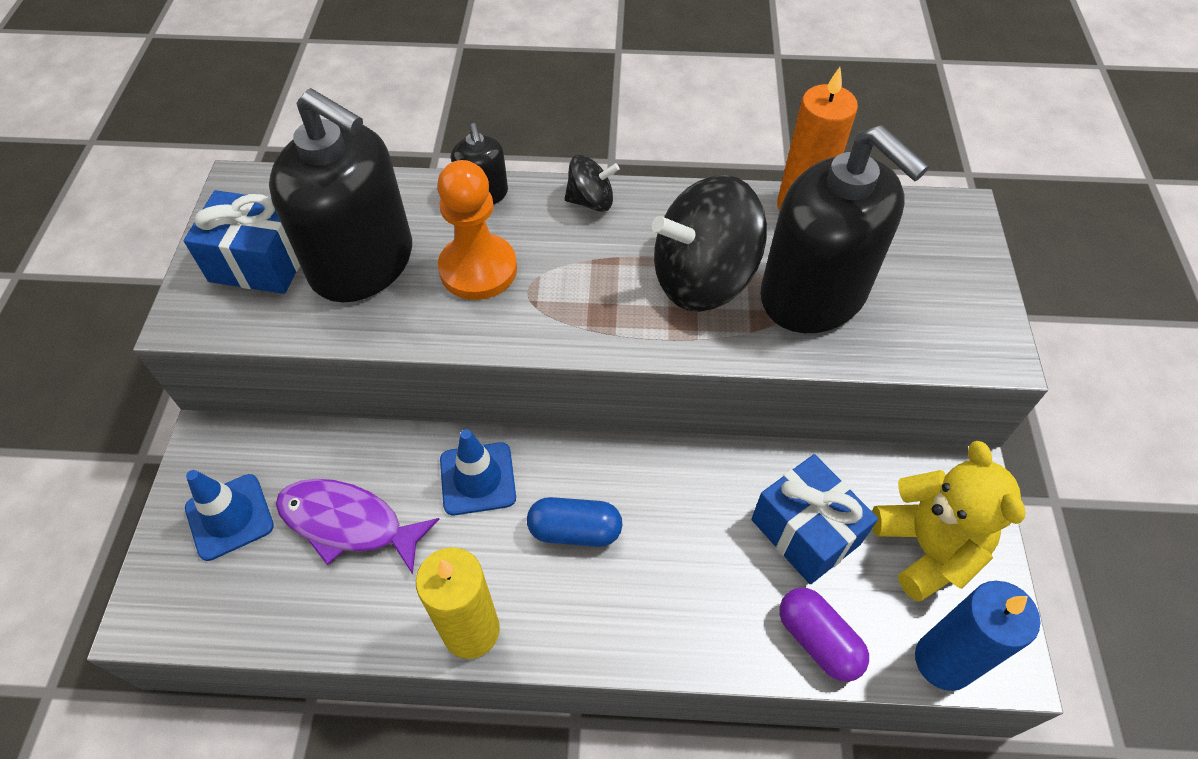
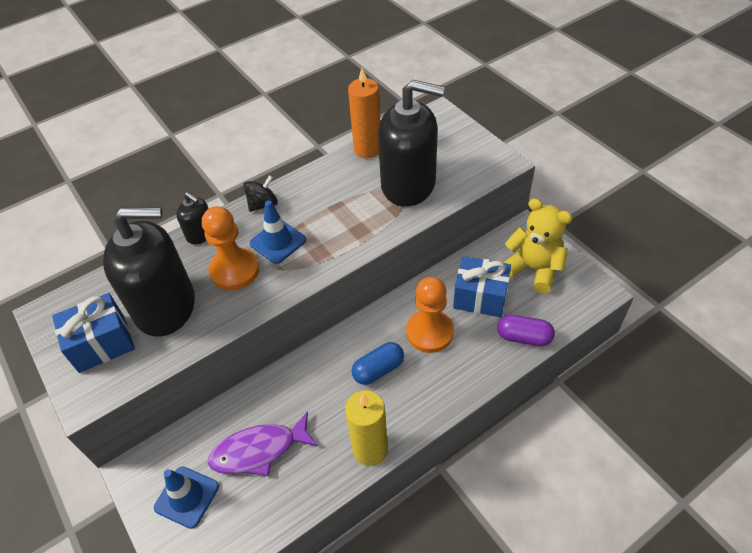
camera: 35 degrees left, 5 degrees down
(477, 479) = (308, 381): blue traffic cone -> blue traffic cone (278, 242)
(687, 529) = (429, 332): none -> orange pawn
(702, 279) = (352, 207): black spinning top -> none
(943, 661) = (577, 309): blue candle -> none

